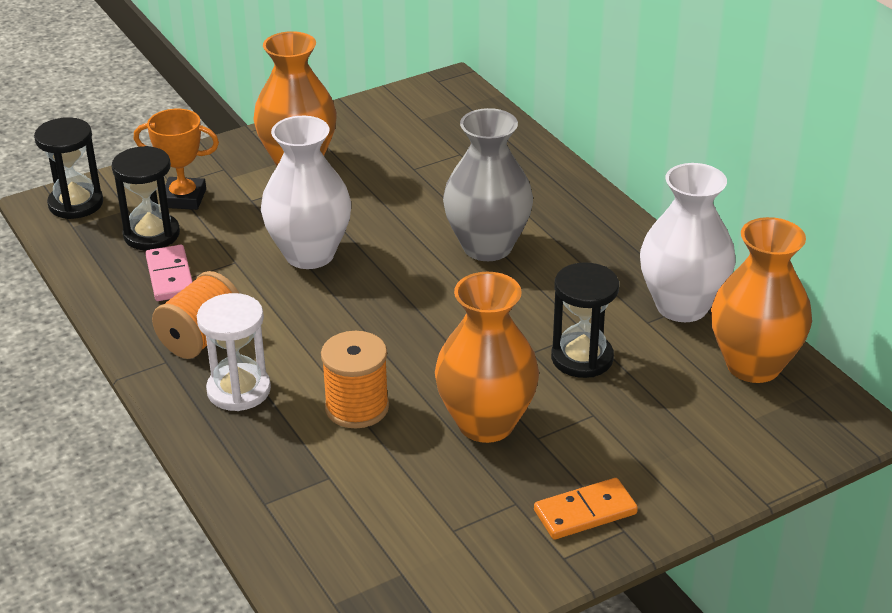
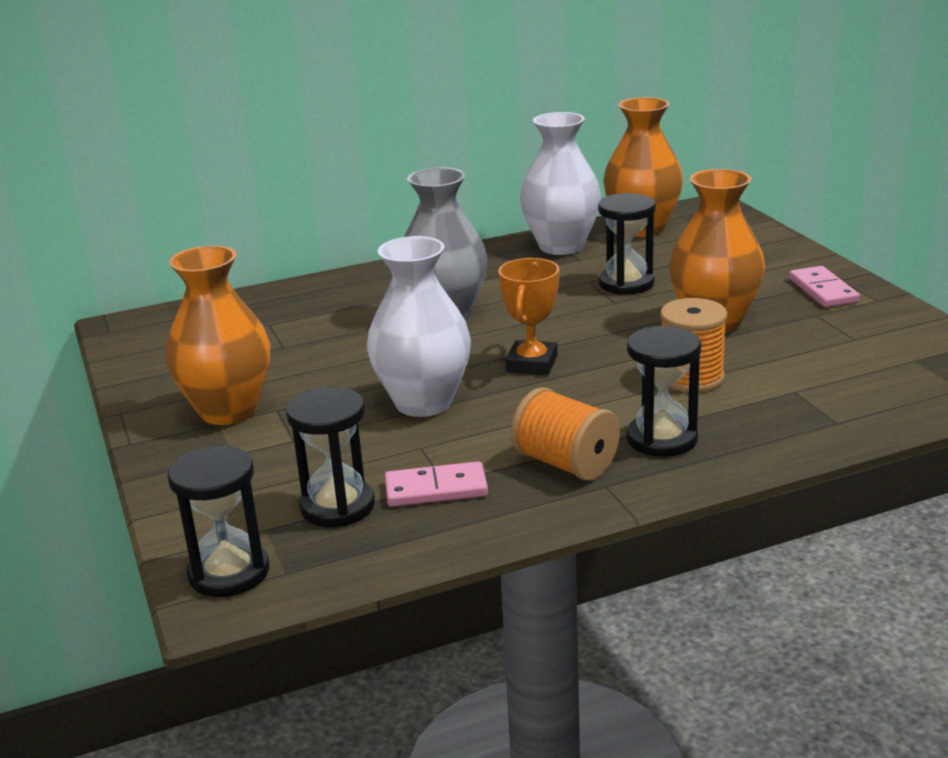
camera: 80 degrees left, 10 degrees down
(184, 198) = (264, 486): orange trophy -> orange trophy (532, 364)
(239, 390) = (662, 439): white hourglass -> black hourglass
(585, 512) = (823, 290): orange domino -> pink domino

